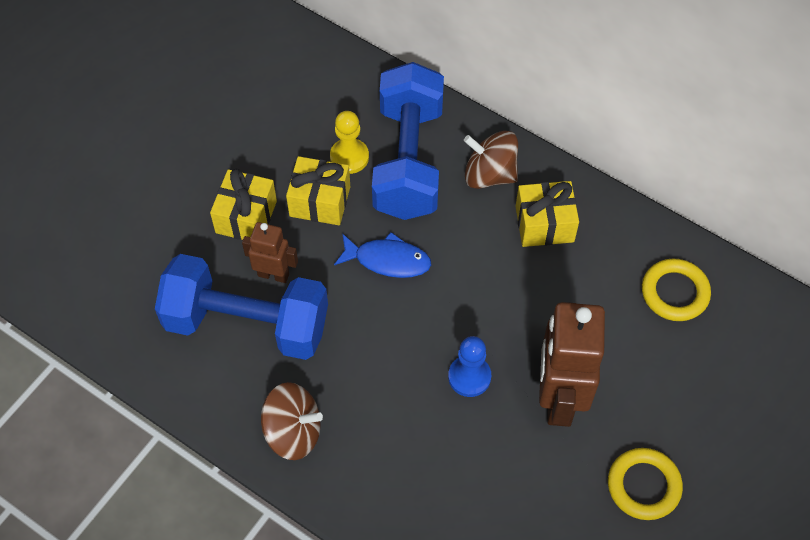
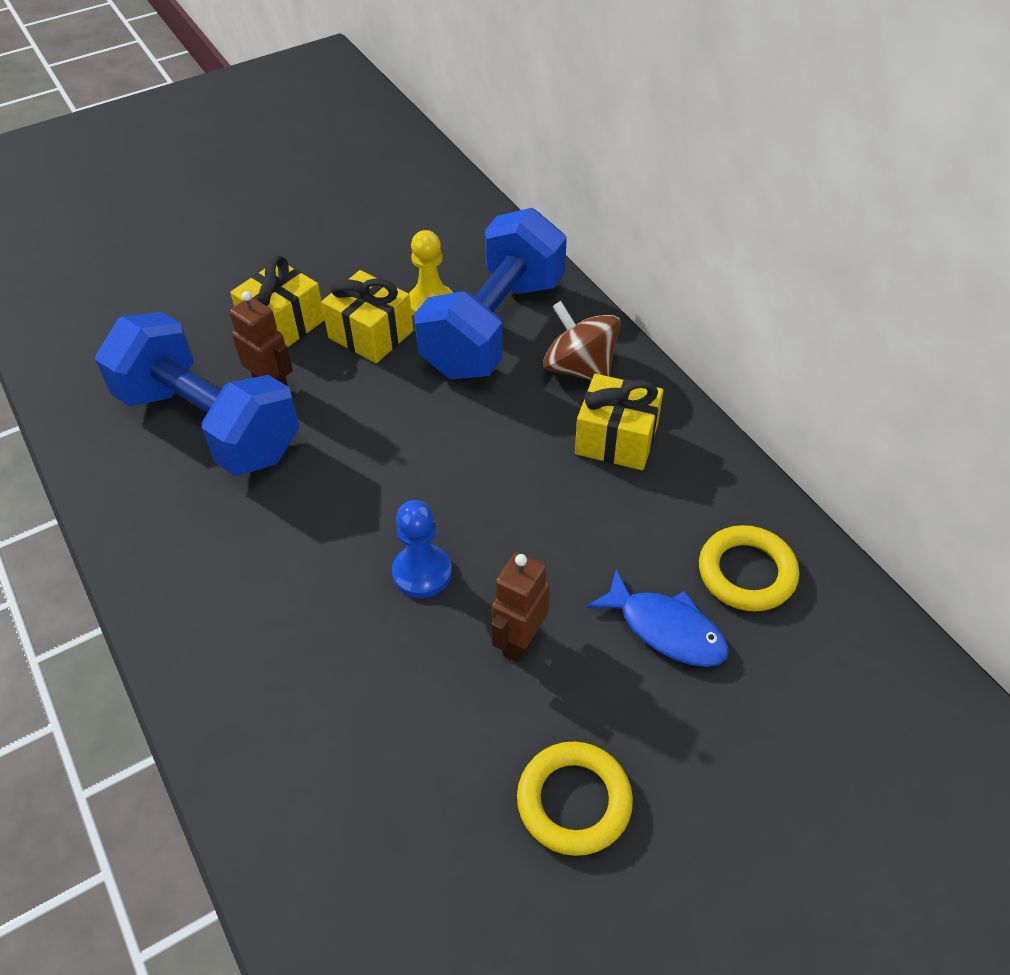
camera: 25 degrees right, 10 degrees down
(293, 432) = (176, 554): brown spinning top -> none
(388, 260) = (407, 415): blue fish -> blue fish (666, 629)
(558, 398) = (520, 641): brown robot -> brown robot, size x0.54

